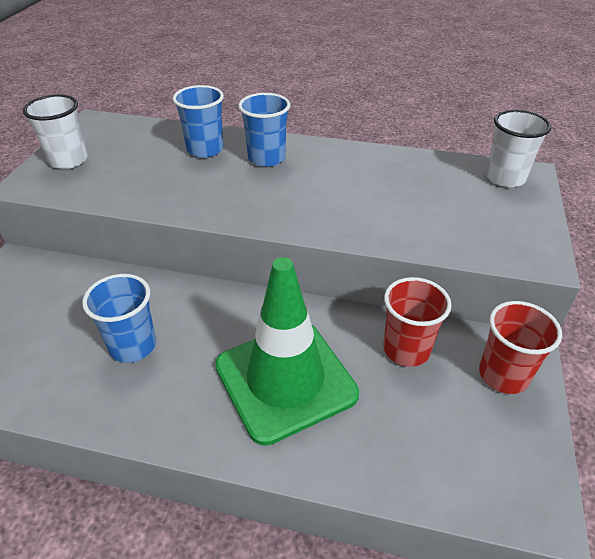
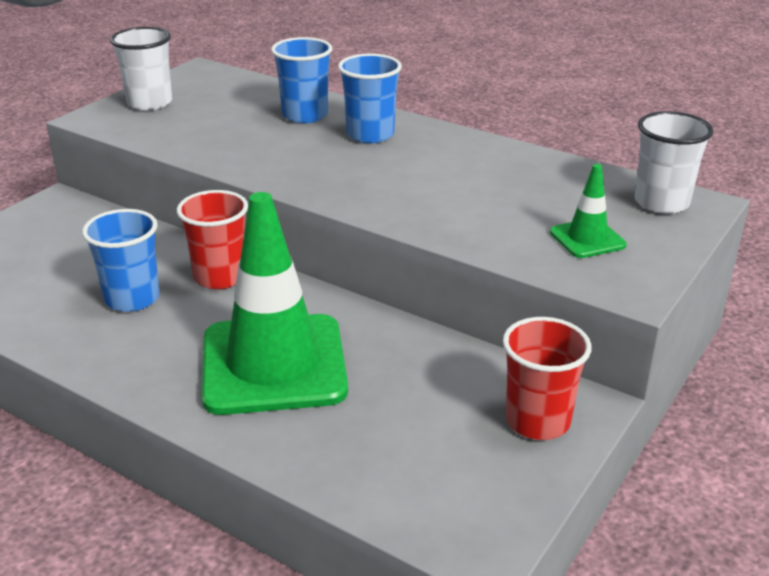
camera: 20 degrees right, 10 degrees down
(406, 349) = (434, 370): red cup -> red cup (220, 277)
(481, 220) = (587, 239): none -> green traffic cone

